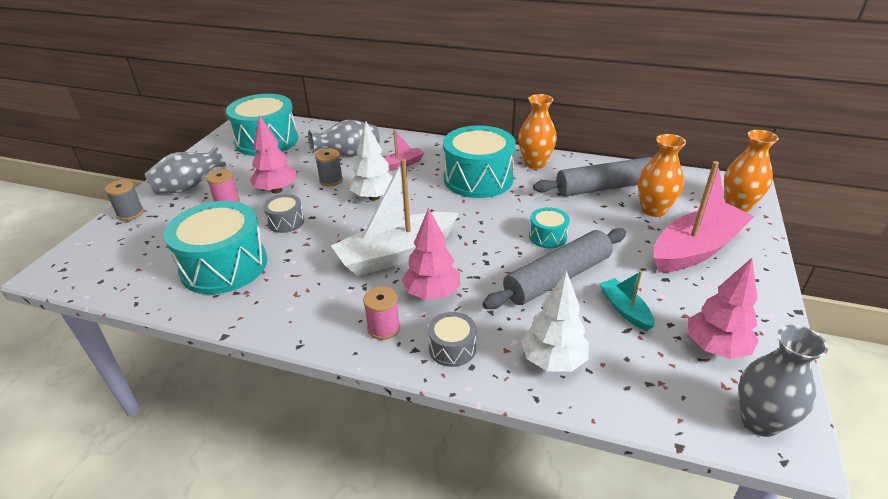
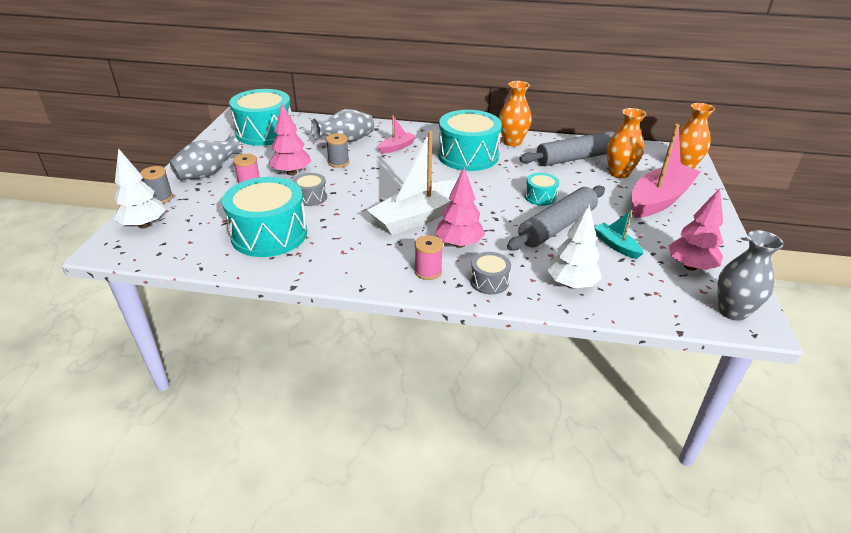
camera: 10 degrees left, 0 degrees up
(374, 197) = (382, 174): white tree -> white tree (144, 225)

